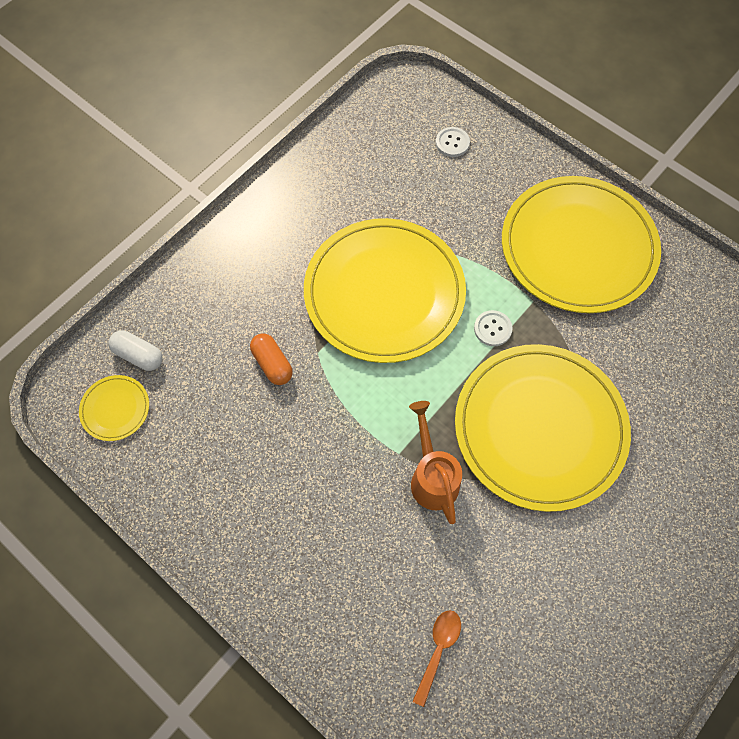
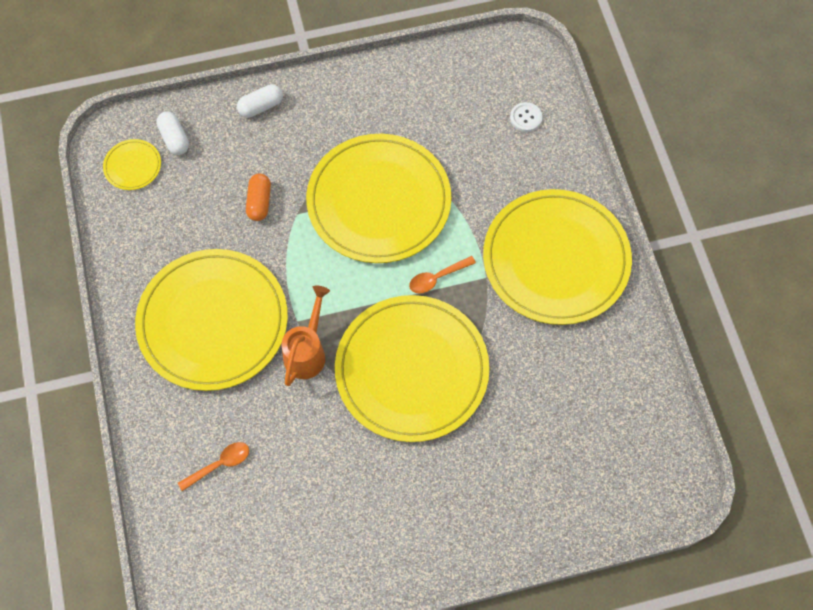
camera: 35 degrees right, 0 degrees up
(203, 273) = (261, 106): none -> white capsule
(318, 510) = (213, 321): none -> yellow plate
(492, 329) = (437, 278): white button -> orange spoon

